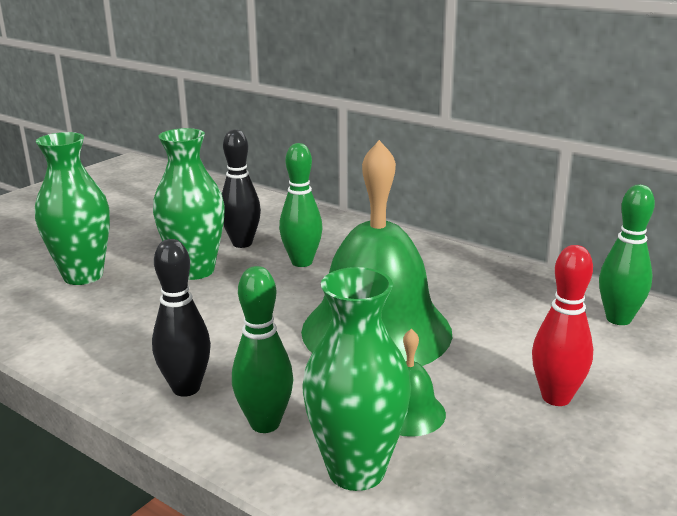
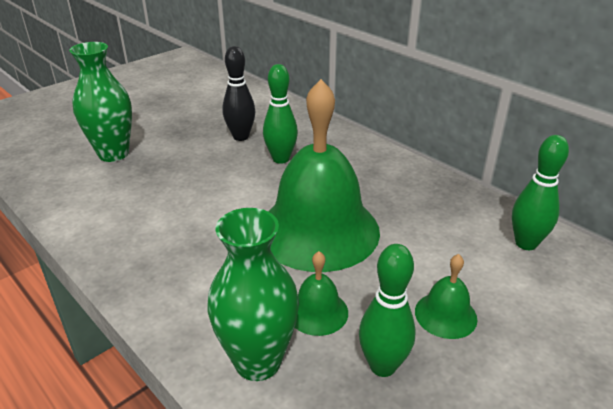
camera: 10 degrees right, 10 degrees up
(186, 388) = (154, 265): black bowling pin -> none
(195, 271) = (197, 158): green vase -> none
(265, 424) = (202, 306): green bowling pin -> green bowling pin (382, 366)
(556, 397) = (445, 315): red bowling pin -> green bell

